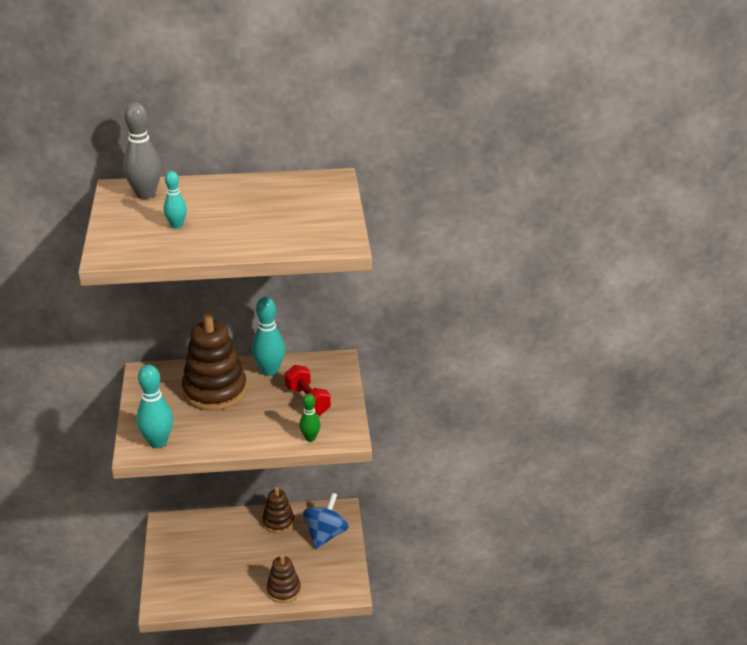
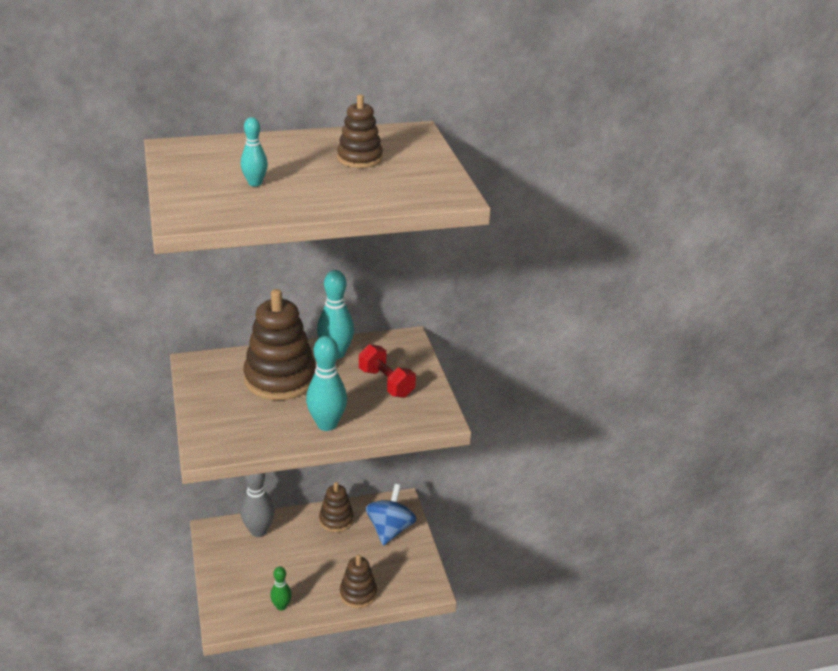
camera: 10 degrees left, 0 degrees up
(145, 194) = (207, 152): grey bowling pin -> grey bowling pin (258, 531)
(158, 442) = (229, 439): turquoise bowling pin -> turquoise bowling pin (327, 424)
(274, 204) = (359, 158): none -> brown stacking toy
(310, 438) = (400, 423): green bowling pin -> green bowling pin (281, 606)

